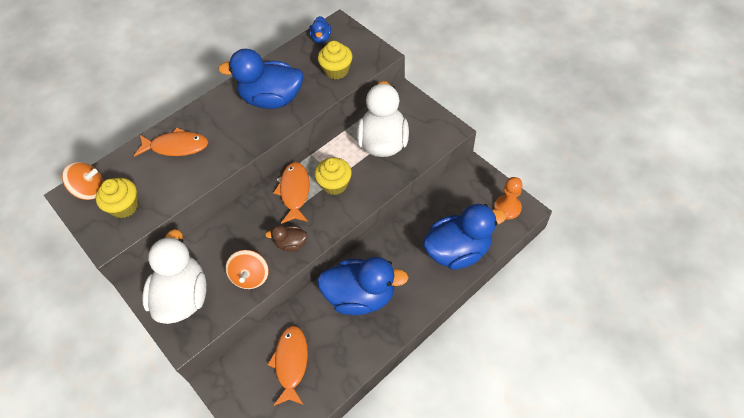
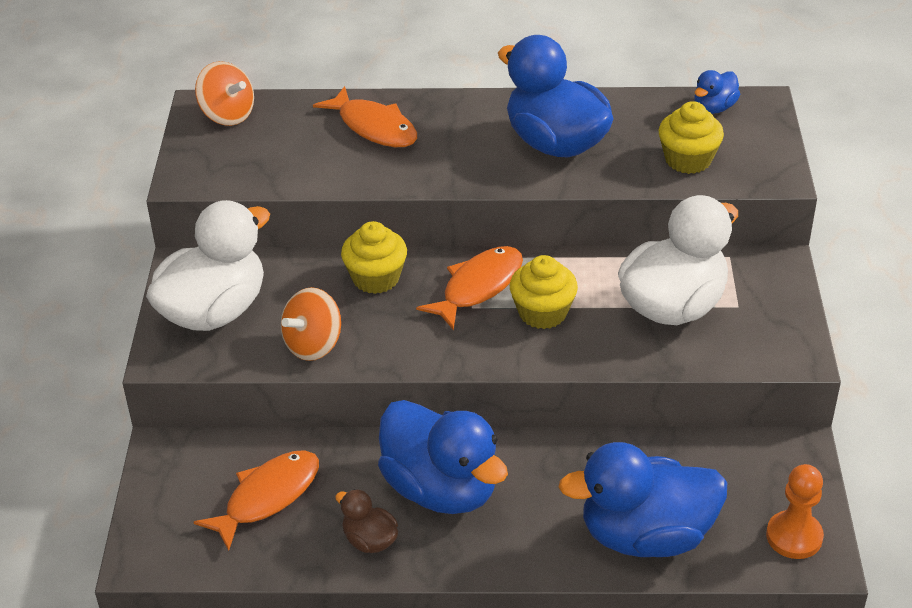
camera: 40 degrees right, 15 degrees down
(125, 206) = (244, 155): yellow cupcake -> yellow cupcake (376, 278)
(291, 244) = (404, 343): brown duck -> brown duck (369, 540)
(458, 251) = (646, 535): blue duck -> blue duck turned 150 degrees clockwise

